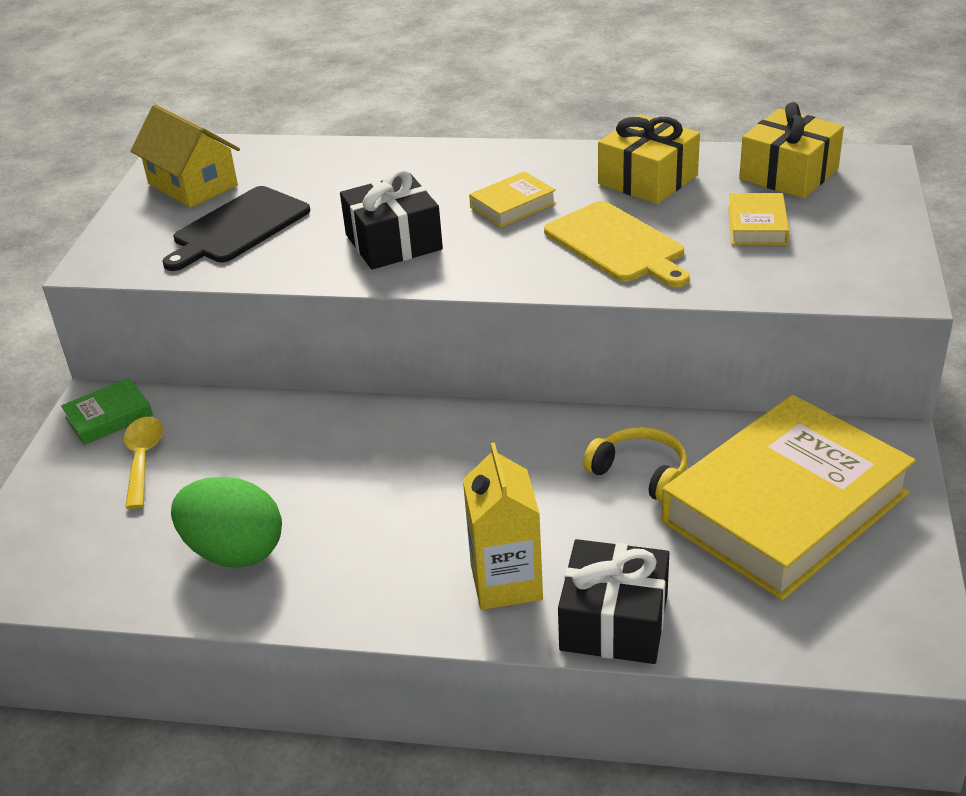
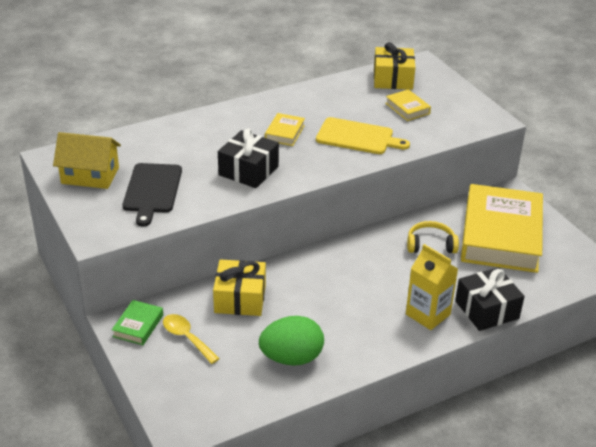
camera: 40 degrees left, 0 degrees up
(647, 180) = (333, 100): yellow gift -> yellow gift (240, 298)

